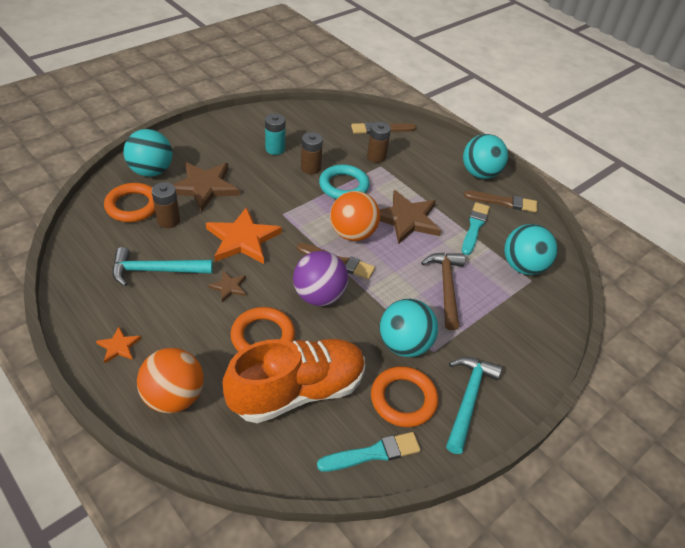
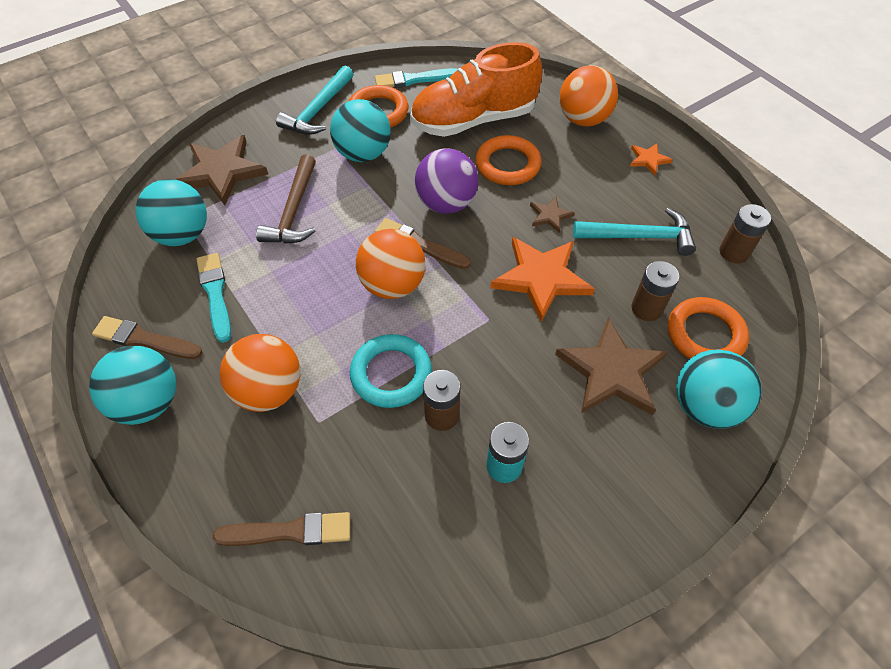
camera: 170 degrees left, 10 degrees up
(376, 157) = (320, 445): brown battery -> brown battery (734, 252)
(407, 219) = (309, 308): brown star -> brown star (221, 172)
(414, 178) = (269, 390): none -> orange ball
(474, 227) = (215, 294): turquoise brush -> turquoise brush turned 135 degrees clockwise

